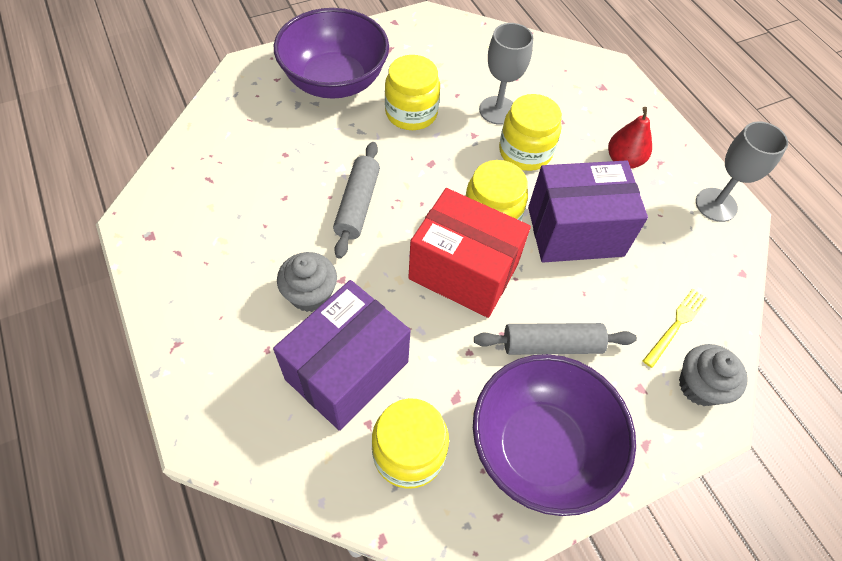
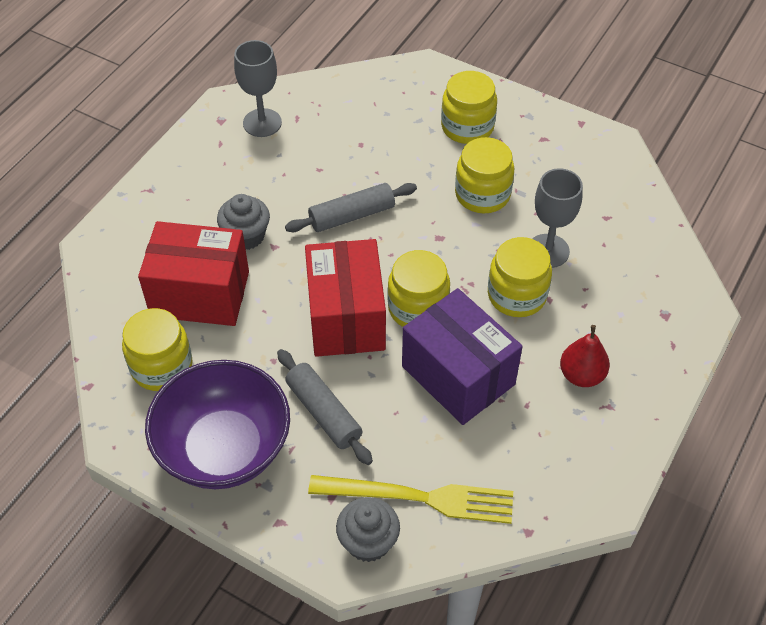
camera: 60 degrees right, 5 degrees down
(335, 81) = (467, 127): purple bowl -> yellow jar
(347, 370) = (200, 294): purple box -> red box
(676, 325) = (419, 498): yellow fork -> yellow fork, size x1.80
(716, 205) = (597, 476): grey goblet -> grey goblet (262, 123)

